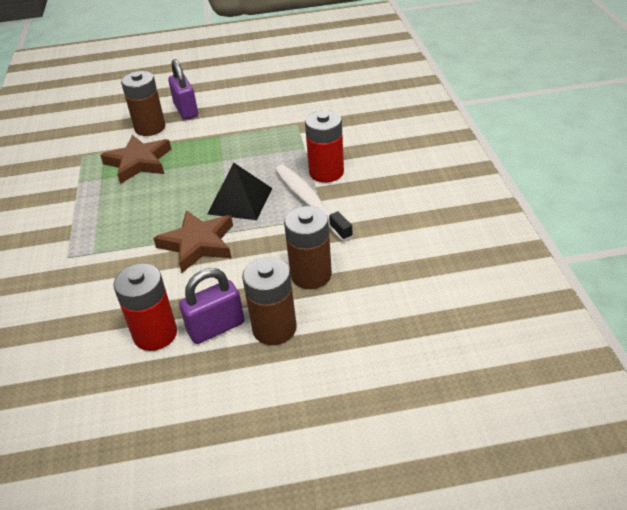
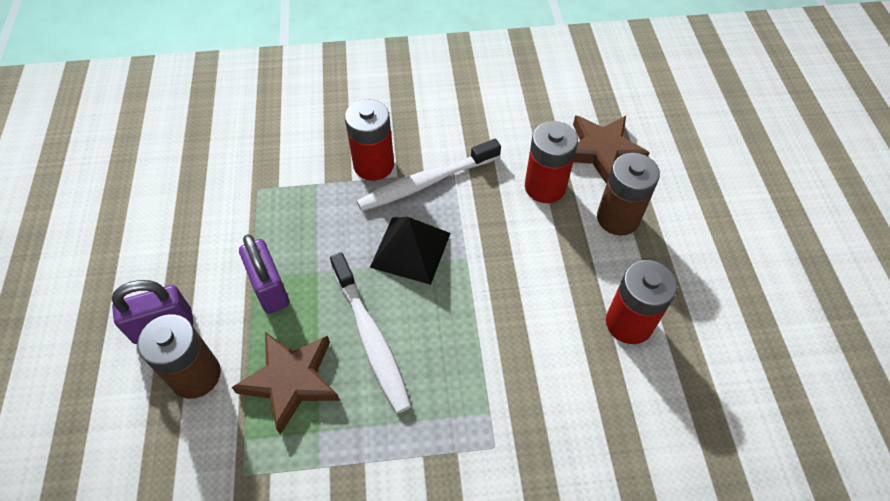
camera: 90 degrees left, 15 degrees up
(165, 191) = (371, 337): none -> white toothbrush
(198, 244) = (486, 291): brown star -> brown star (602, 151)
(216, 327) = (618, 267): purple padlock -> purple padlock (270, 288)
(311, 275) = (545, 187): brown battery -> red battery

